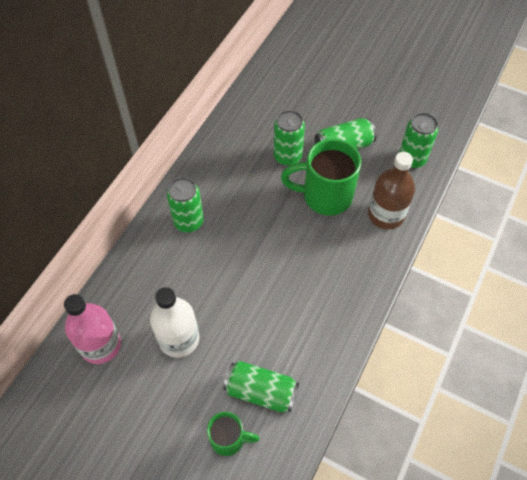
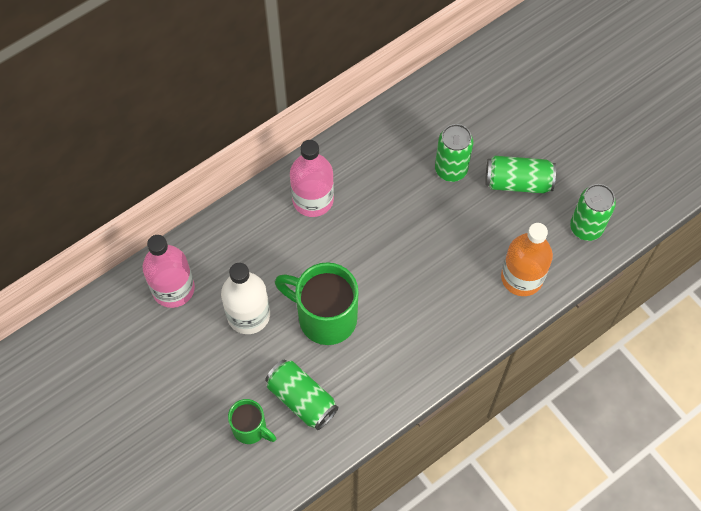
camera: 25 degrees right, 5 degrees up
(188, 222) = (313, 199): green can -> pink bottle
(325, 196) = (468, 230): green mug -> green mug (325, 317)
(386, 214) = (522, 277): brown bottle -> orange bottle

